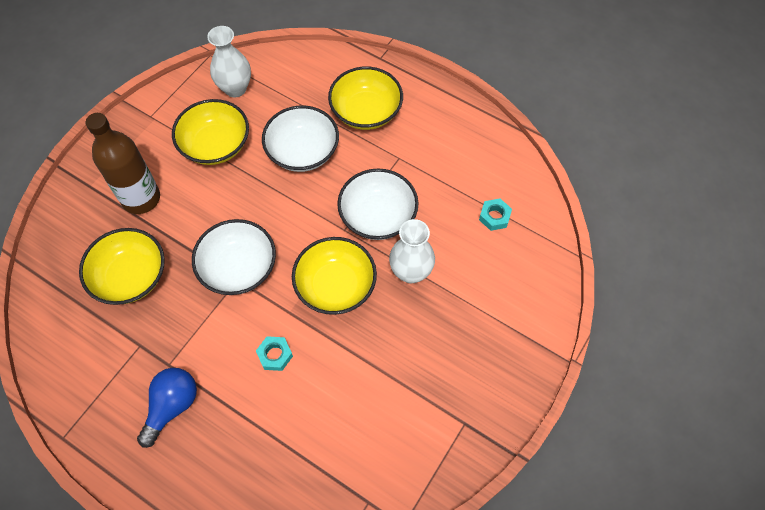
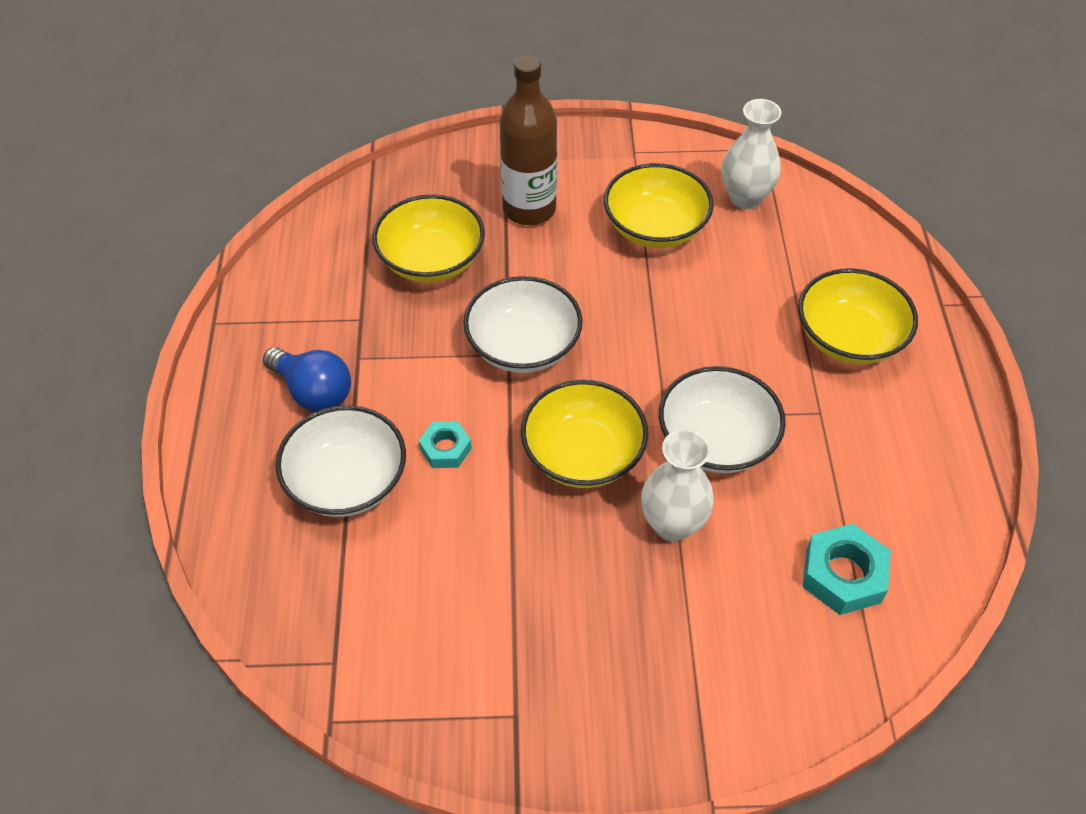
camera: 55 degrees right, 10 degrees down
(172, 406) = (313, 392): blue light bulb -> blue light bulb turned 45 degrees clockwise
(302, 151) = (728, 310): white bowl -> white bowl (347, 481)
(494, 217) = (843, 575): turquoise nut -> turquoise nut, size x1.61

